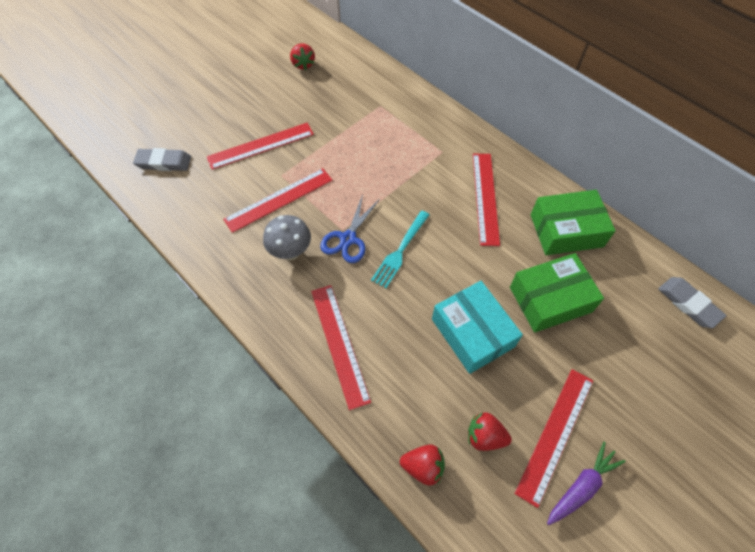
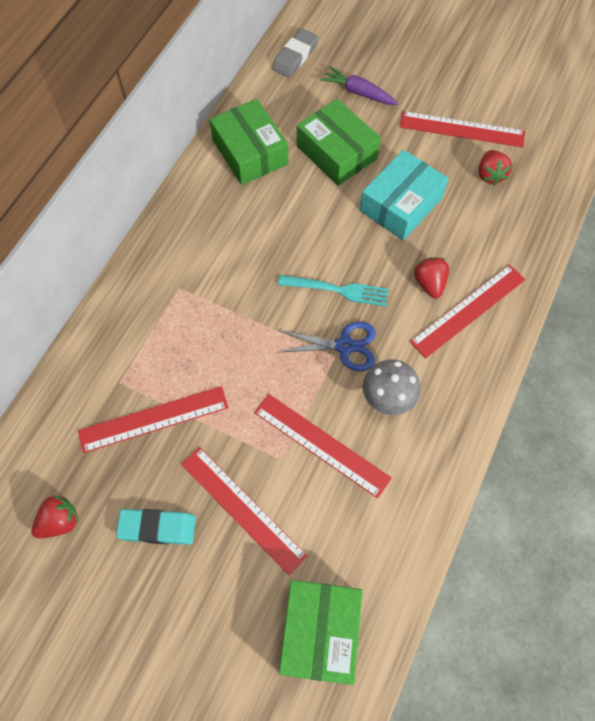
camera: 110 degrees left, 5 degrees up
(164, 162) = (320, 633): grey eraser -> green box
(274, 104) = (157, 528): none -> turquoise eraser
(423, 466) = (539, 211): red strawberry -> red strawberry (429, 283)
(485, 197) = (234, 229): red ruler -> red ruler (153, 419)
(581, 487) = (493, 108): purple carrot -> purple carrot (359, 93)

